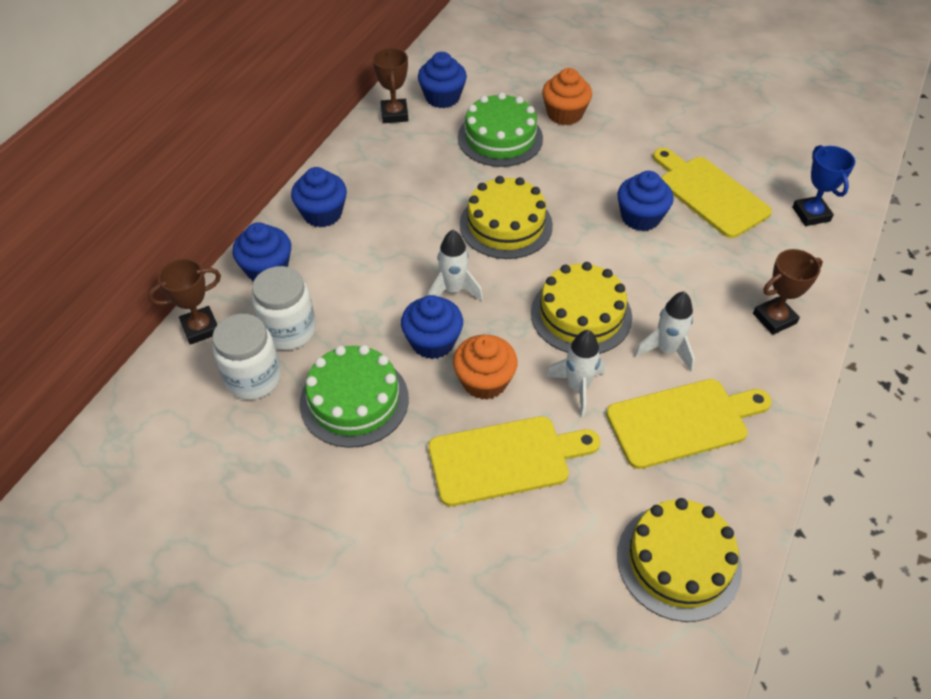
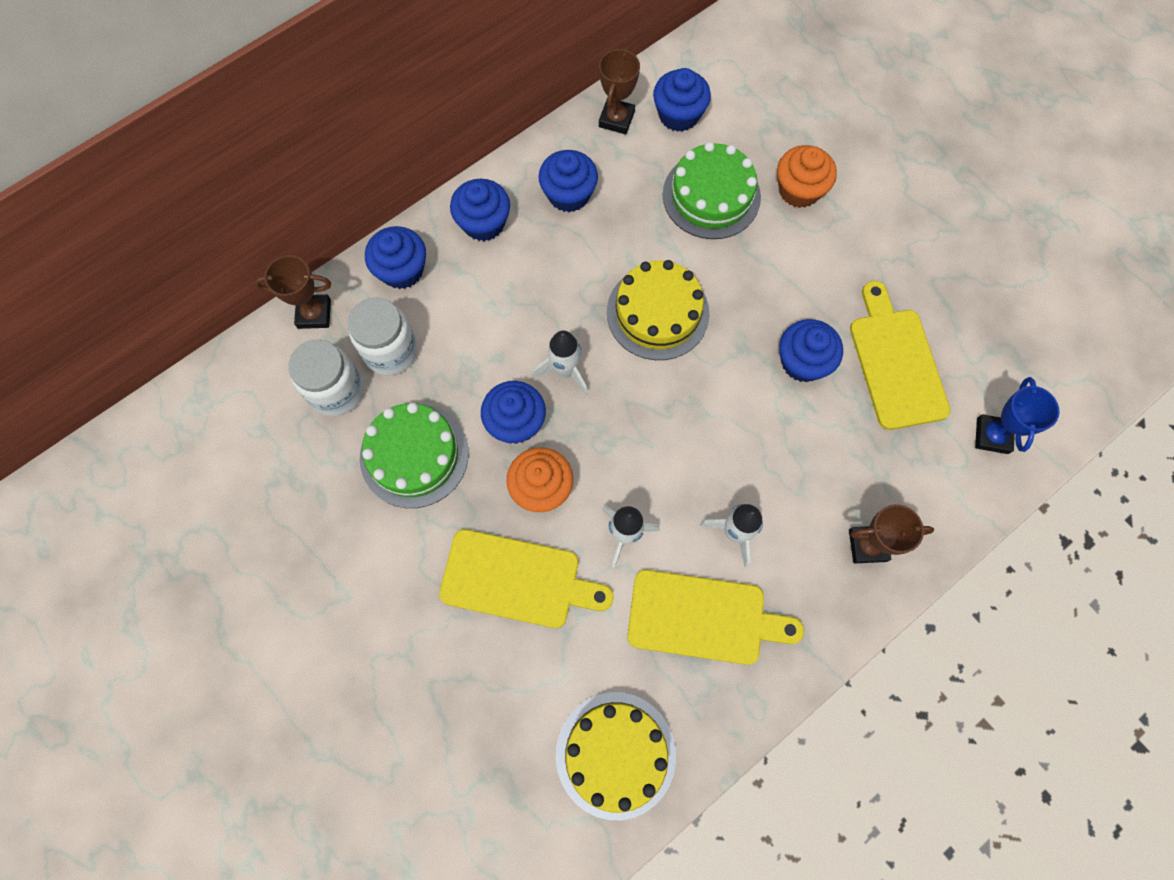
camera: 25 degrees right, 20 degrees up
(384, 172) = (568, 194): none -> blue cupcake
(581, 314) = (674, 454): yellow cake -> none

